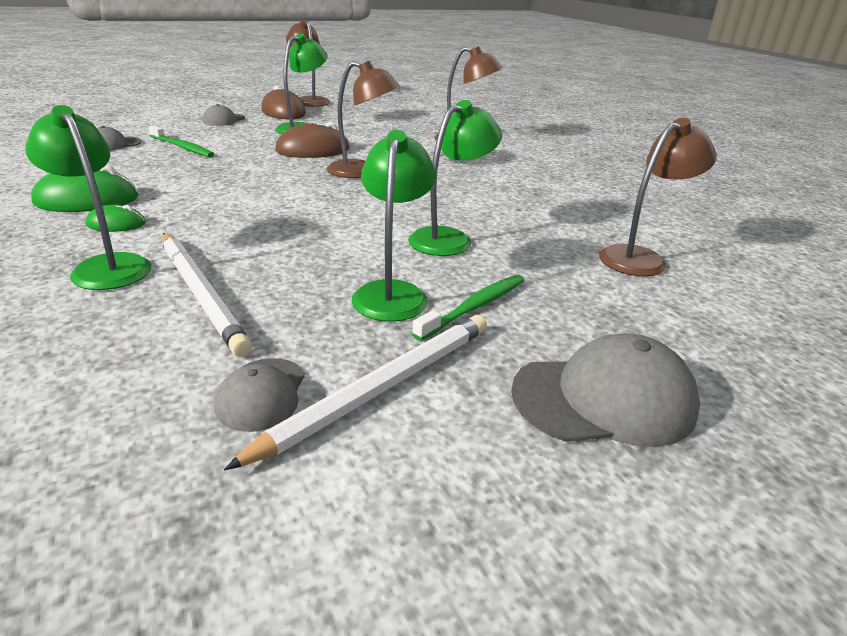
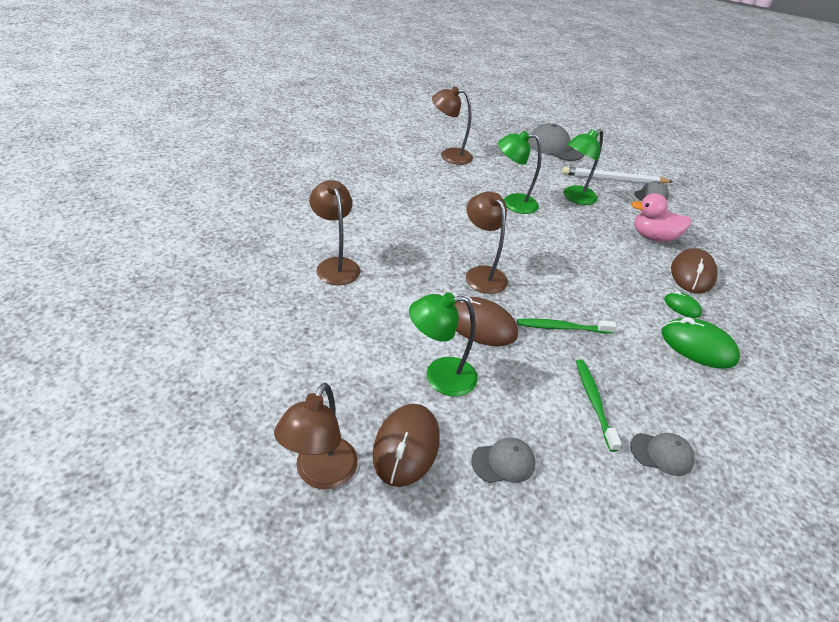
camera: 135 degrees left, 10 degrees up
(106, 266) = (692, 274): green lamp -> brown mouse
(201, 293) = (653, 237): white pencil -> pink duck
(475, 307) = (551, 179): green toothbrush -> green toothbrush (562, 328)

